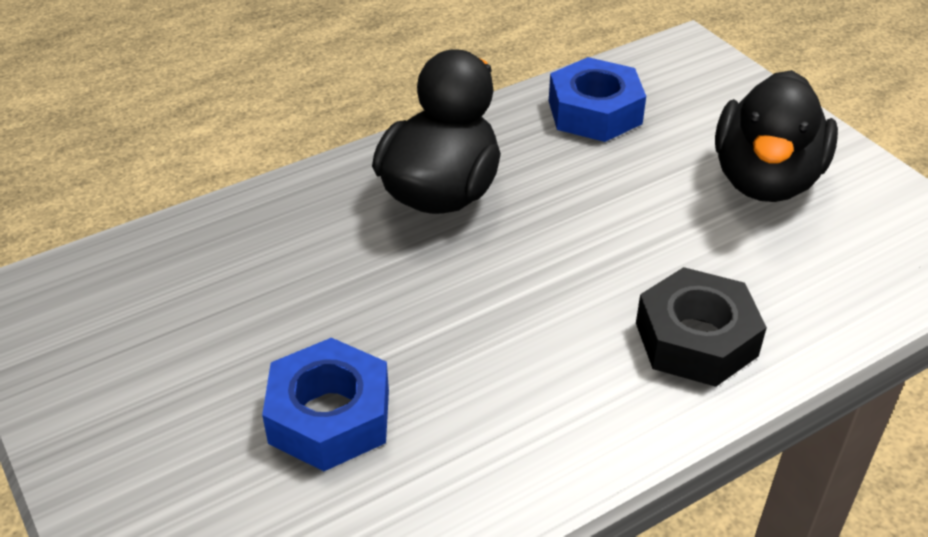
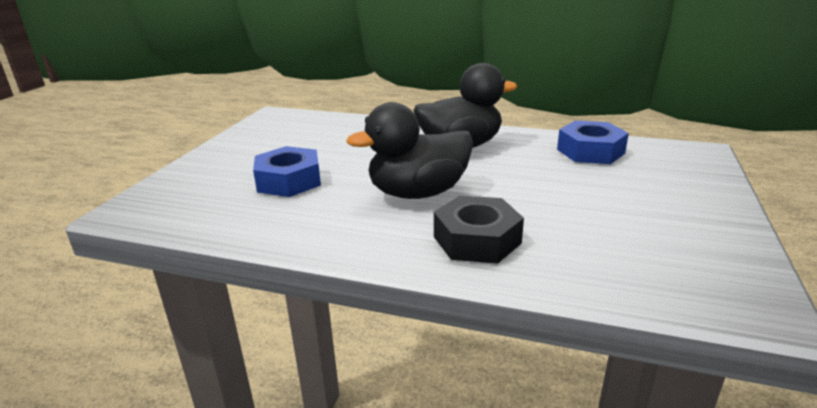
camera: 50 degrees right, 15 degrees down
(765, 180) = (647, 210): black duck -> black duck (418, 193)

